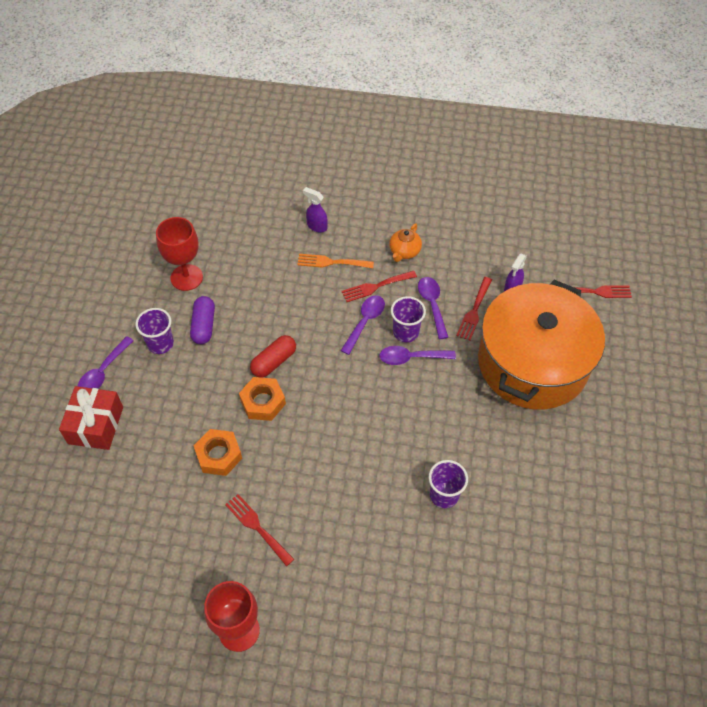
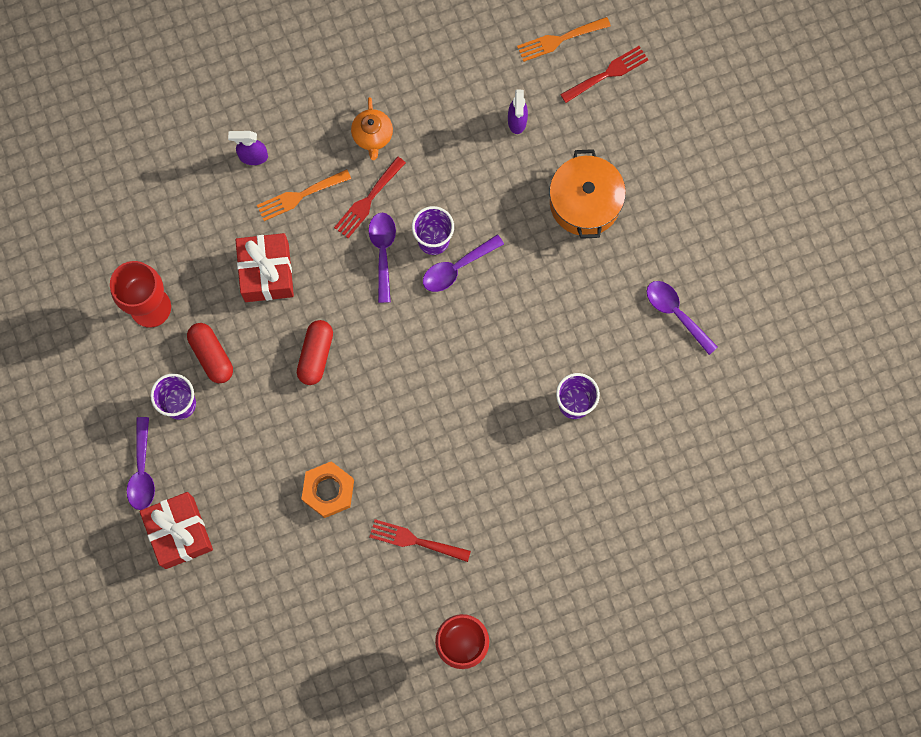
camera: 30 degrees left, 20 degrees up
(204, 326) = (211, 356): purple capsule -> red capsule
(263, 402) = (334, 407): orange nut -> none
(277, 295) = (266, 272): none -> red gift
(432, 305) = (442, 189): purple spoon -> purple spoon (676, 313)
(474, 311) = (491, 172): red fork -> none
(532, 363) = (585, 202): orange pot -> orange pot, size x0.54
(571, 256) = (559, 40): none -> orange fork

